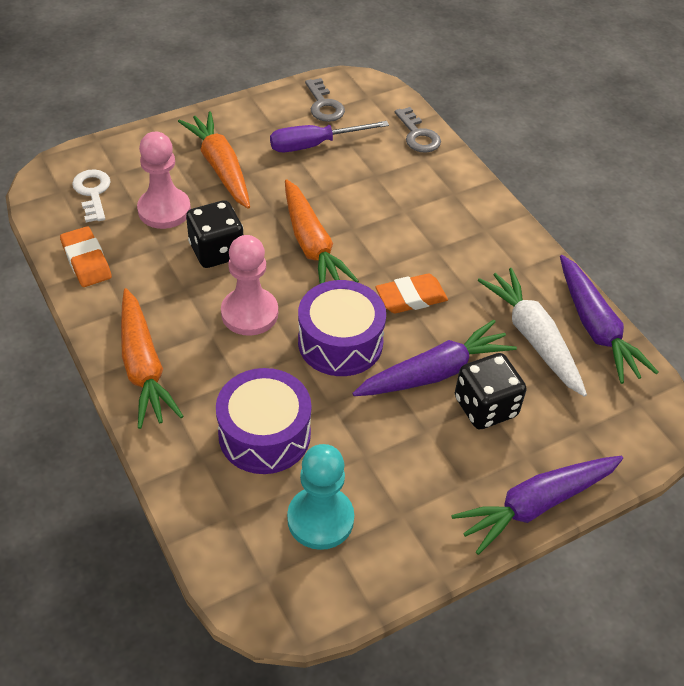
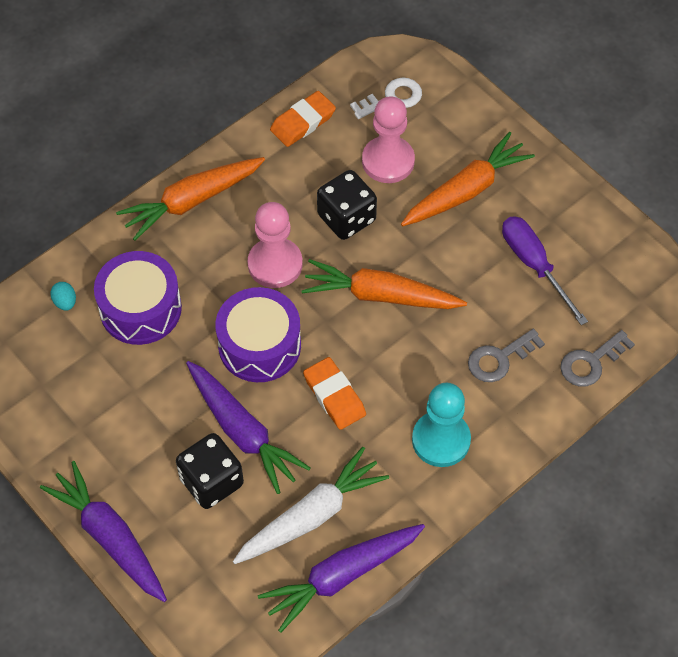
camera: 80 degrees right, 10 degrees up
(231, 505) = (65, 302): none -> turquoise egg
(312, 245) = (380, 295): orange carrot -> orange carrot turned 45 degrees clockwise
(320, 519) = (64, 369): turquoise pawn -> turquoise pawn (441, 440)
(324, 105) = (606, 260): grey key -> grey key (499, 359)

